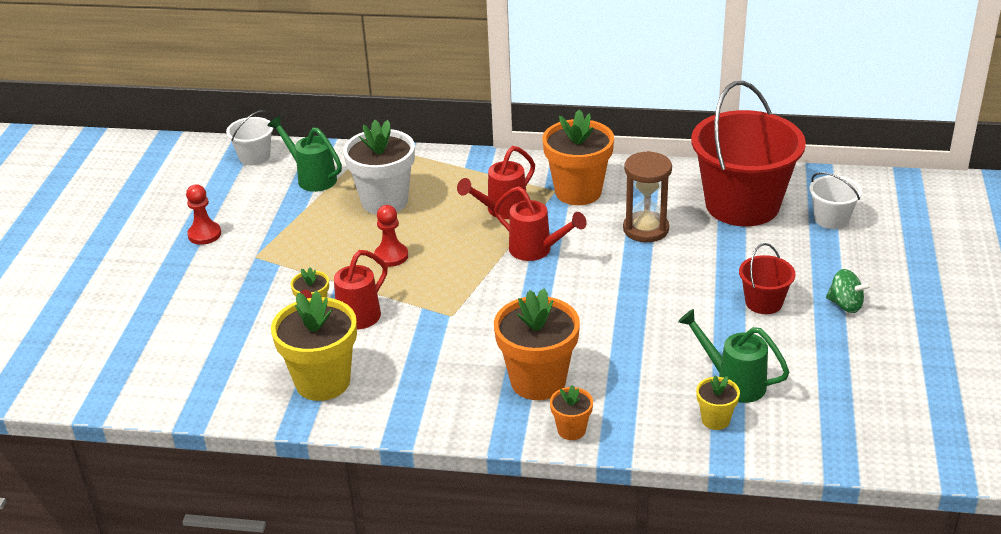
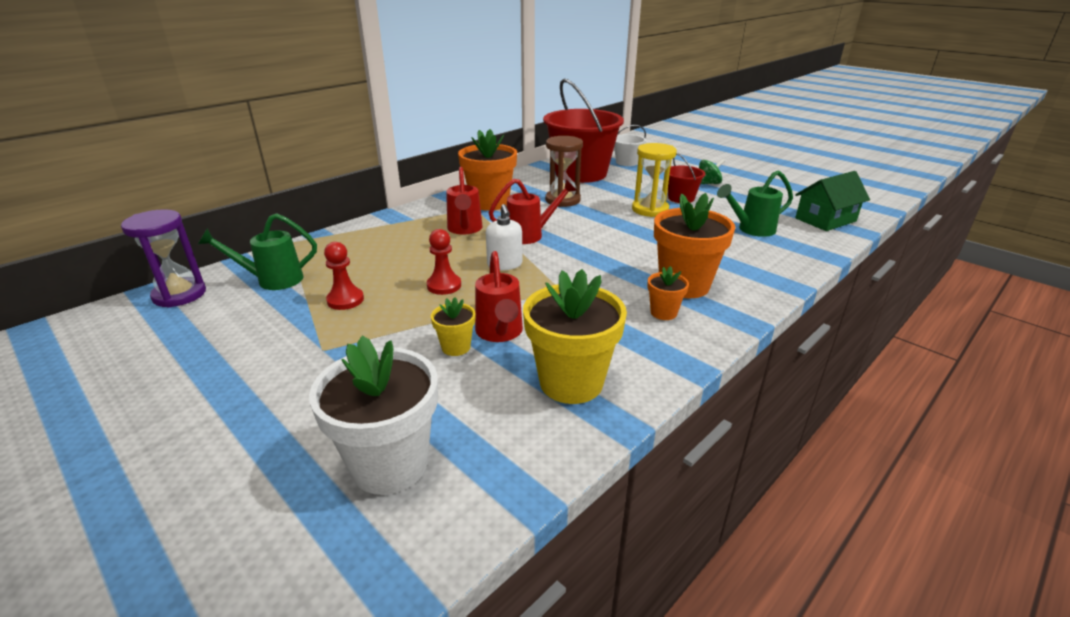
camera: 55 degrees left, 5 degrees down
(204, 234) = (231, 366): red pawn -> red pawn (345, 300)
(254, 156) = (179, 295): white bucket -> purple hourglass
(384, 201) = (369, 263): white flower pot -> white flower pot (390, 464)
(461, 266) = (505, 264): none -> white soap dispenser
(571, 430) = (755, 293): orange flower pot -> orange flower pot (663, 313)
(697, 294) = (650, 209): none -> yellow hourglass
(715, 420) = (785, 246): yellow flower pot -> none
(843, 431) = (825, 220): none -> green house

